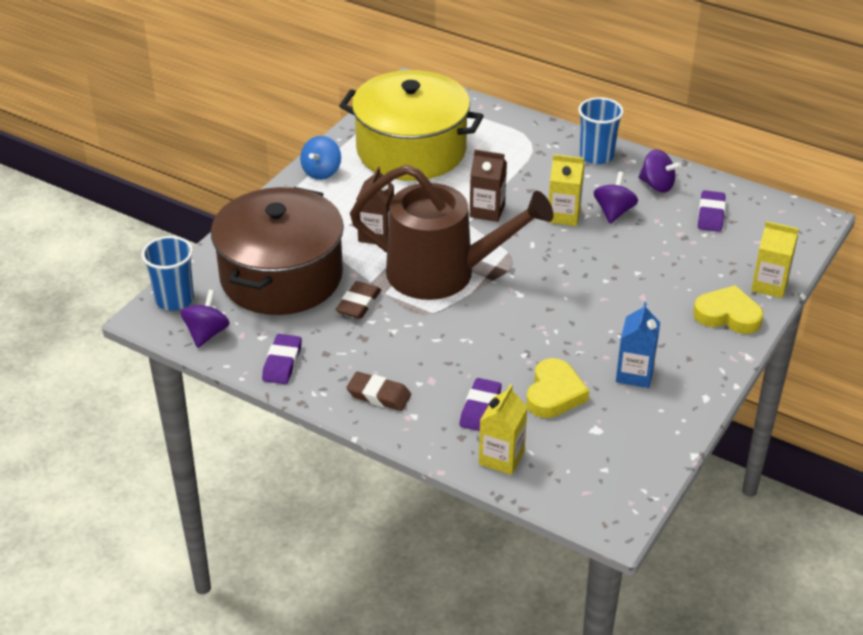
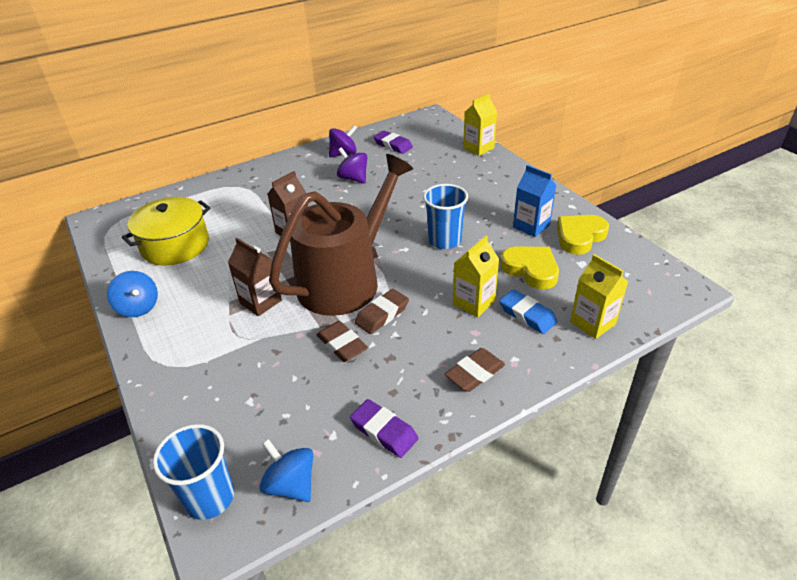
camera: 60 degrees left, 0 degrees up
(206, 333) = (291, 484): purple spinning top -> blue spinning top
(281, 277) = (256, 387): brown pot -> none
(411, 150) = (175, 245): yellow pot -> yellow pot, size x0.64
(412, 313) = (382, 314): none -> brown eraser
(480, 408) = (527, 315): purple eraser -> blue eraser
(564, 215) = (335, 199): yellow carton -> yellow carton (473, 303)
(596, 156) = (286, 165): blue cup -> blue cup (444, 240)
(728, 315) = (495, 171): yellow heart -> yellow heart (579, 237)

